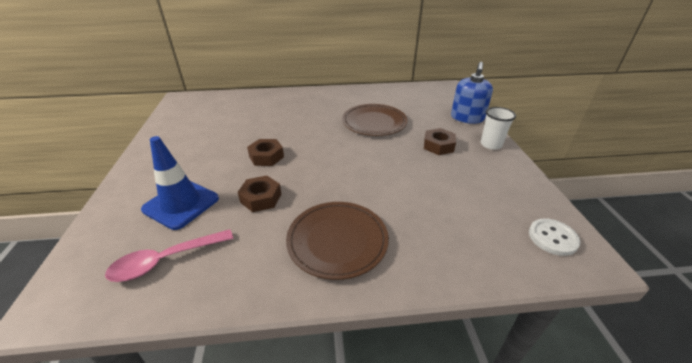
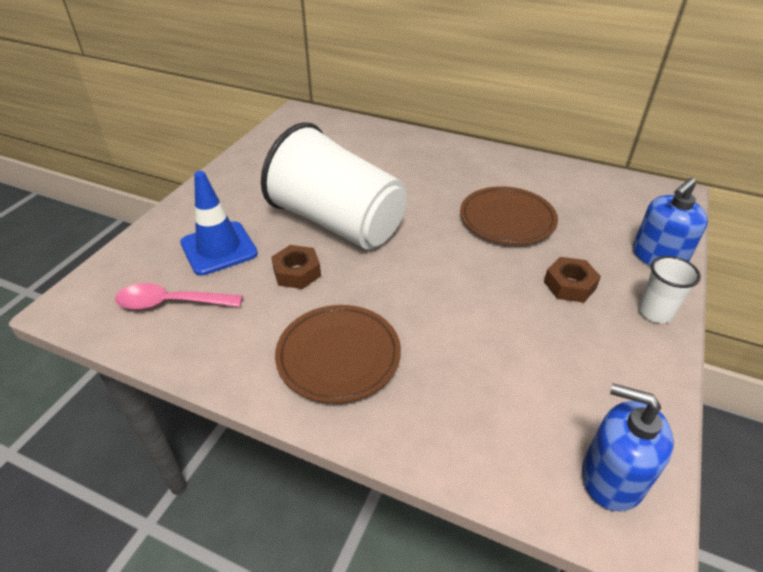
camera: 30 degrees right, 5 degrees up
(266, 157) = (338, 223): brown nut -> white cup
(552, 238) = (612, 477): white button -> blue soap dispenser

